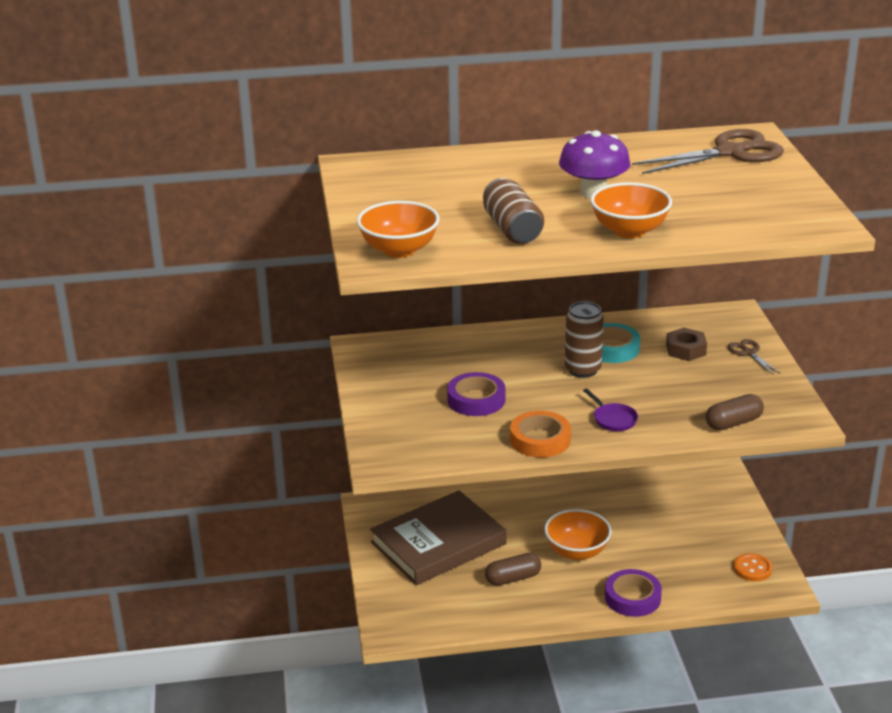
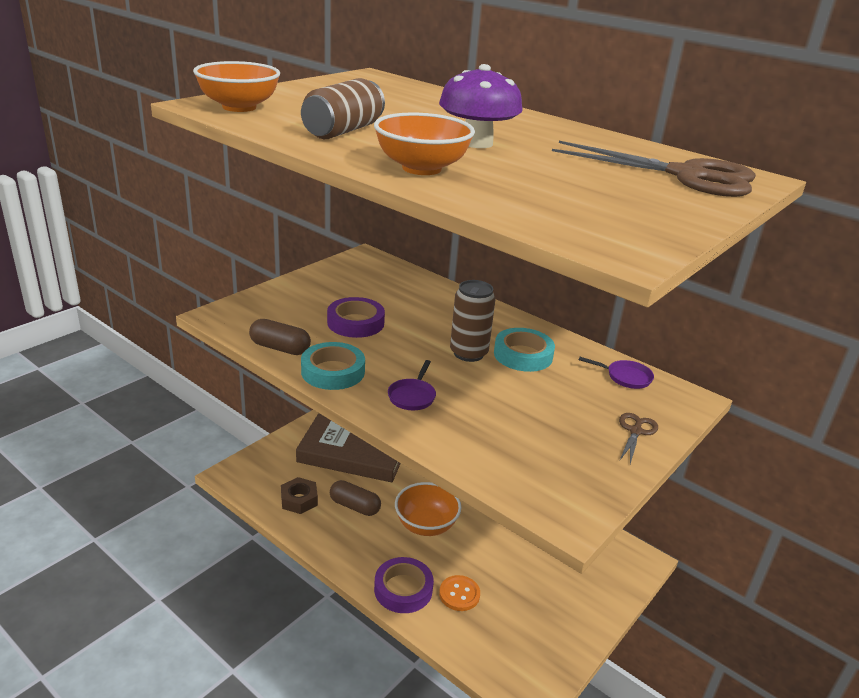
camera: 45 degrees right, 0 degrees up
(540, 440) = (333, 371): orange tape -> turquoise tape
(686, 323) = (625, 377): none -> purple pan
(686, 350) = (582, 393): brown nut -> brown nut (299, 500)
(733, 423) = (499, 468): brown capsule -> brown capsule (280, 348)
(752, 569) = (532, 654): orange button -> orange button (459, 594)

